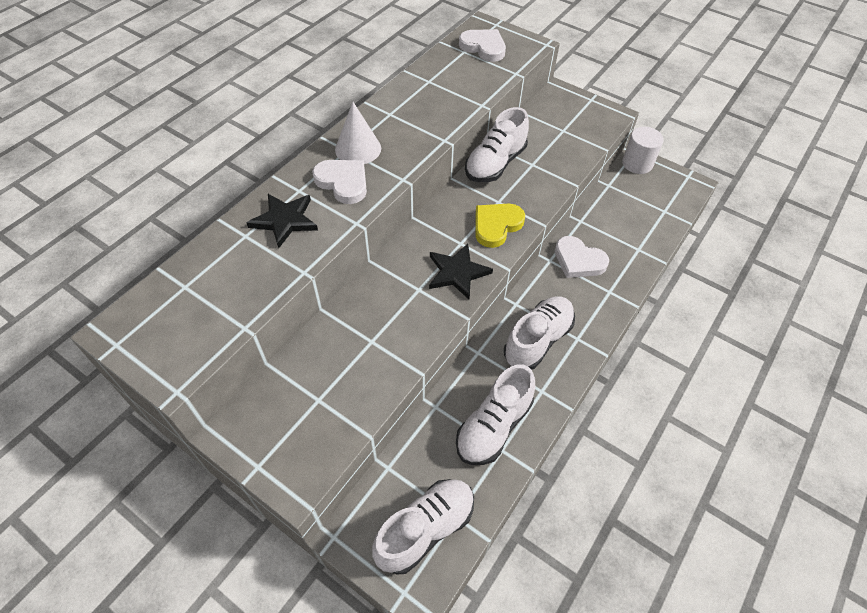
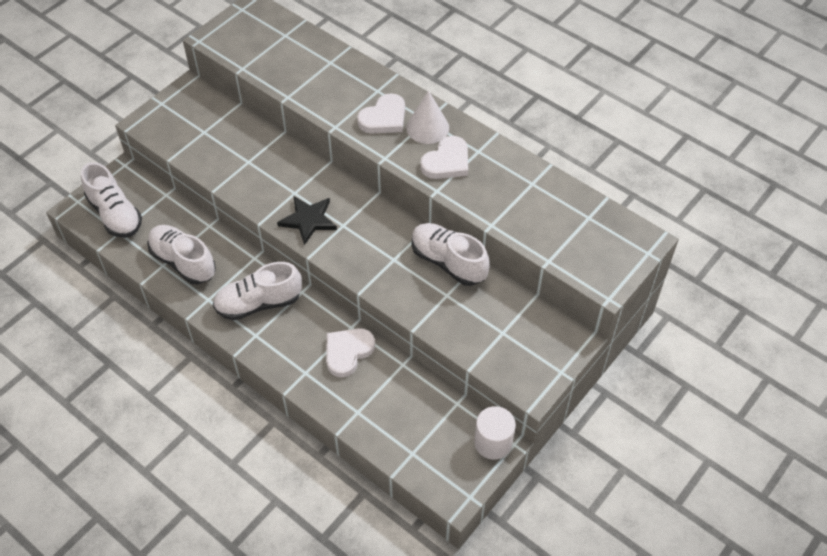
camera: 95 degrees right, 0 degrees up
(285, 220) = (343, 84): black star -> none
(483, 47) = (597, 236): white heart -> white heart (447, 162)
(496, 226) = (361, 254): yellow heart -> none
(537, 340) = (259, 303): white shoe -> white shoe turned 120 degrees clockwise

